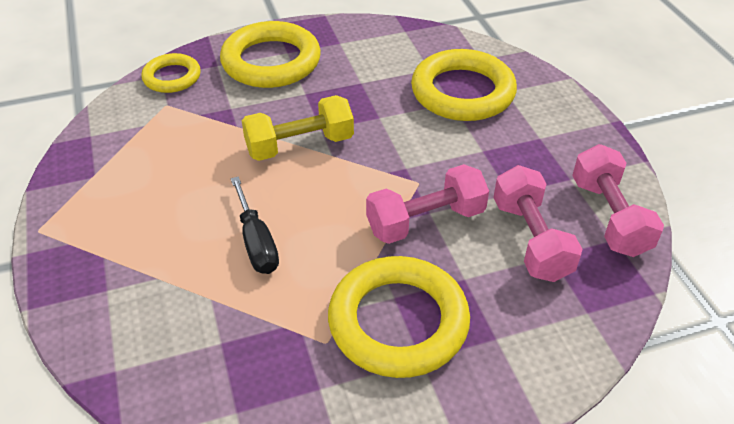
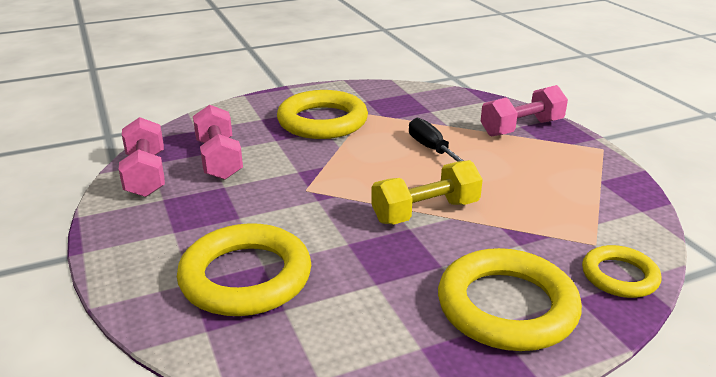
camera: 175 degrees right, 15 degrees down
(425, 221) = (301, 166): pink dumbbell -> pink dumbbell (521, 128)

